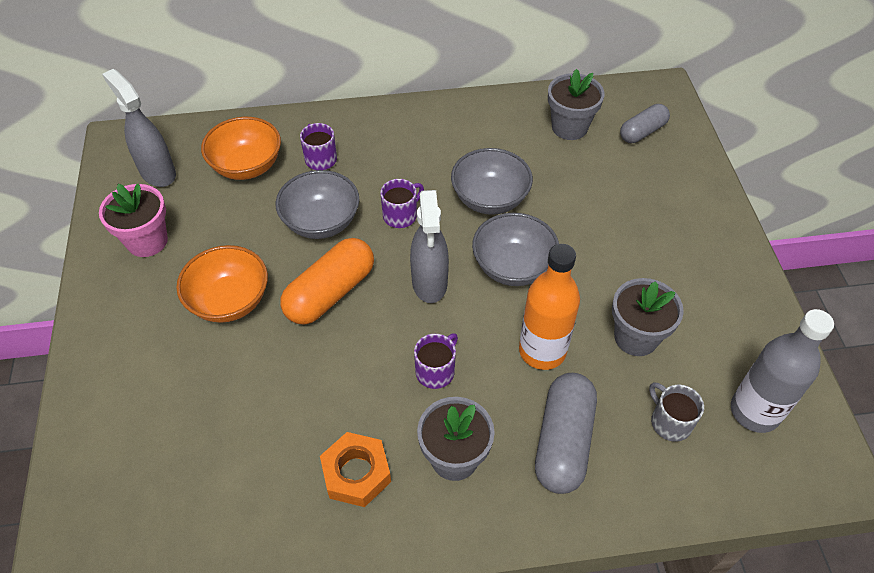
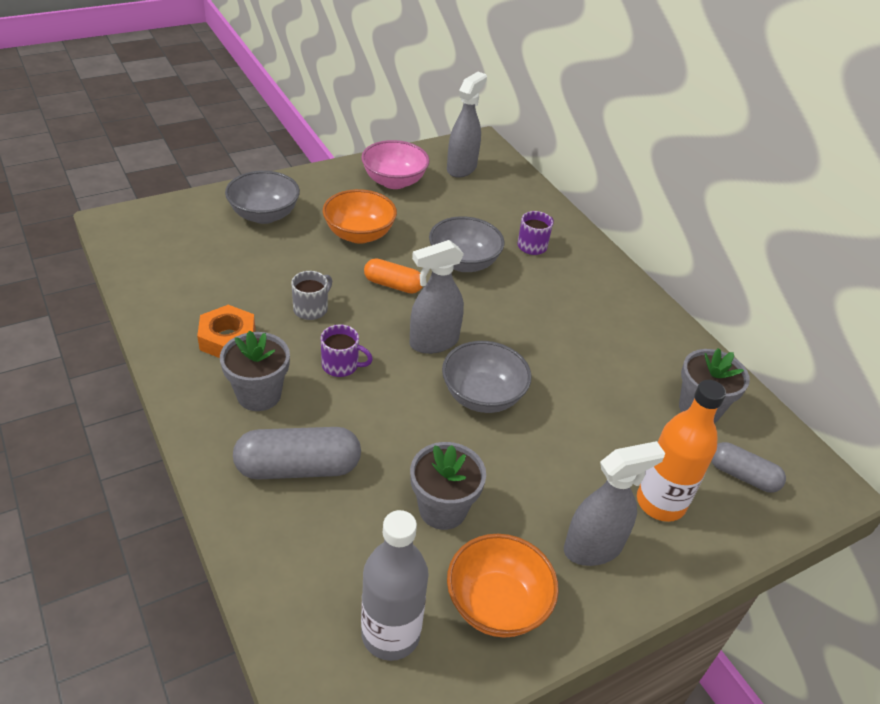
camera: 65 degrees right, 10 degrees down
(147, 241) = (394, 181): pink flower pot -> pink bowl
(247, 166) = (497, 209): orange bowl -> orange bowl (497, 604)
(330, 293) = (393, 285): orange capsule -> orange capsule, size x0.63
(401, 215) = (500, 308): purple mug -> none
(490, 199) = (557, 364): grey bowl -> grey bowl (264, 215)
(542, 351) = (393, 435): orange bottle -> orange bottle (660, 502)
(670, 422) = (349, 553): grey mug -> grey mug (311, 309)
(693, 248) = (593, 548): none -> grey spray bottle

